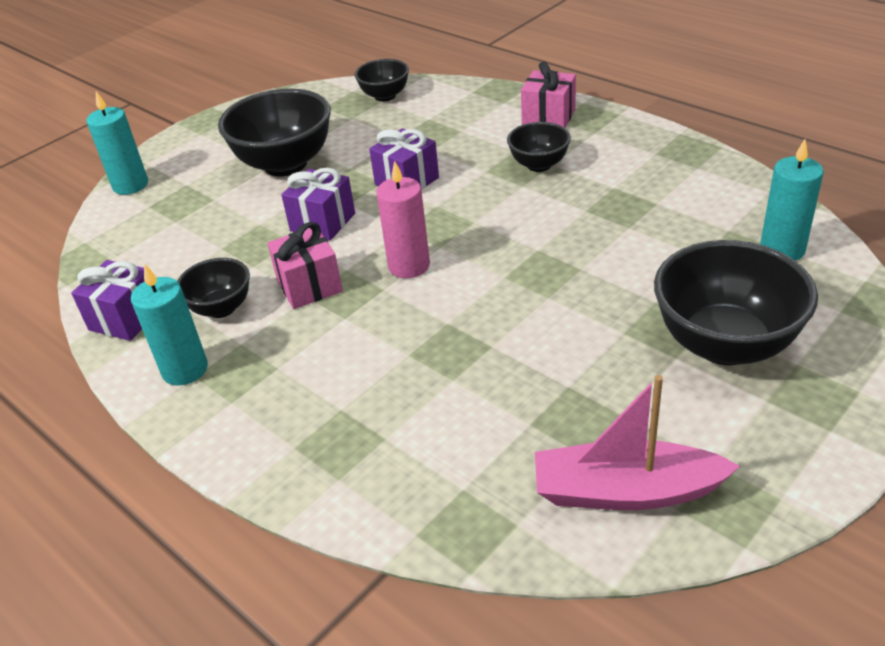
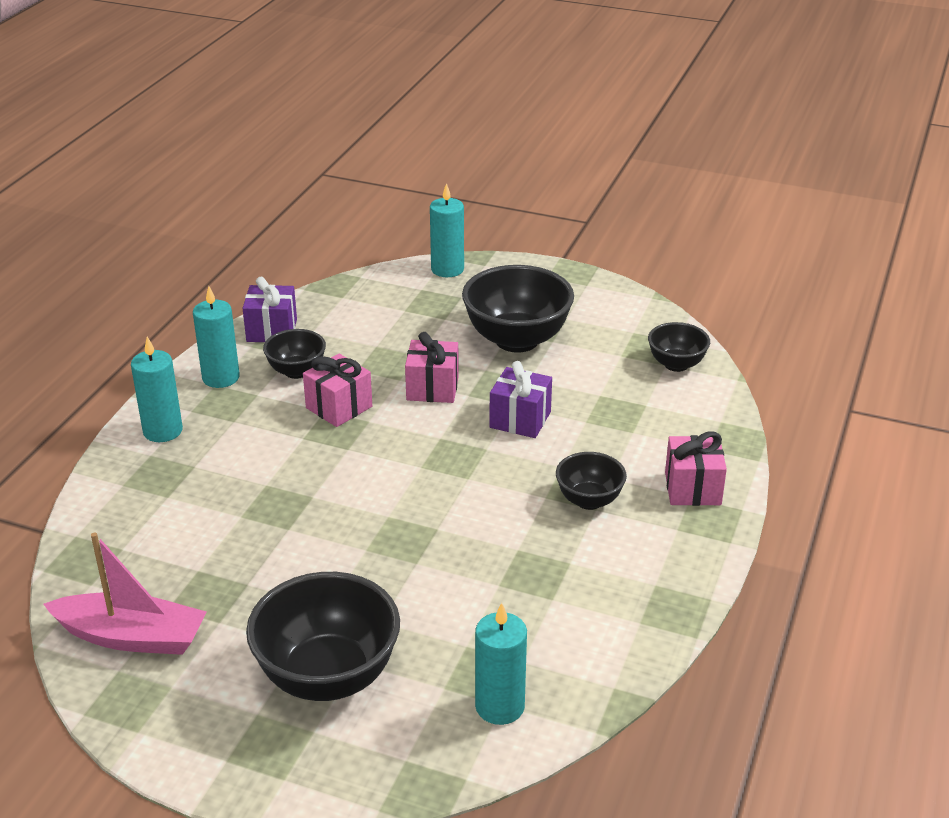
camera: 65 degrees right, 5 degrees down
(254, 431) = (163, 431): none -> turquoise candle
(323, 222) = (432, 388): purple gift -> pink gift
(409, 266) = (385, 455): pink candle -> none
(625, 491) = (132, 637): pink boat -> pink boat turned 120 degrees clockwise

